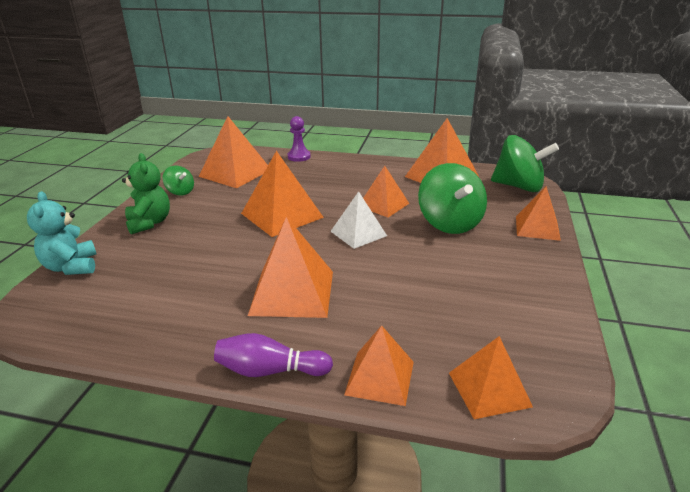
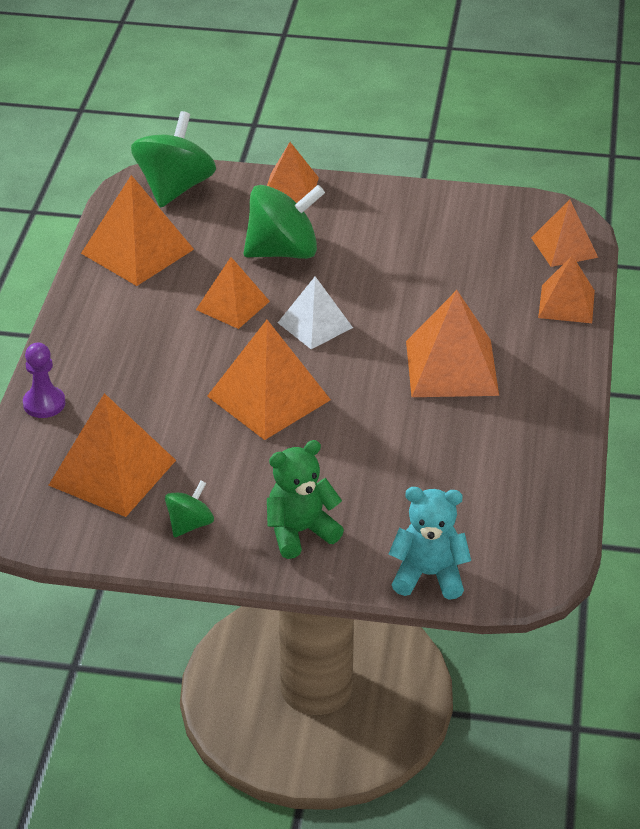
camera: 95 degrees left, 10 degrees up
(71, 267) = (429, 575): turquoise teddy bear -> turquoise teddy bear turned 150 degrees counterclockwise
(270, 370) = (574, 368): purple bowling pin -> none

